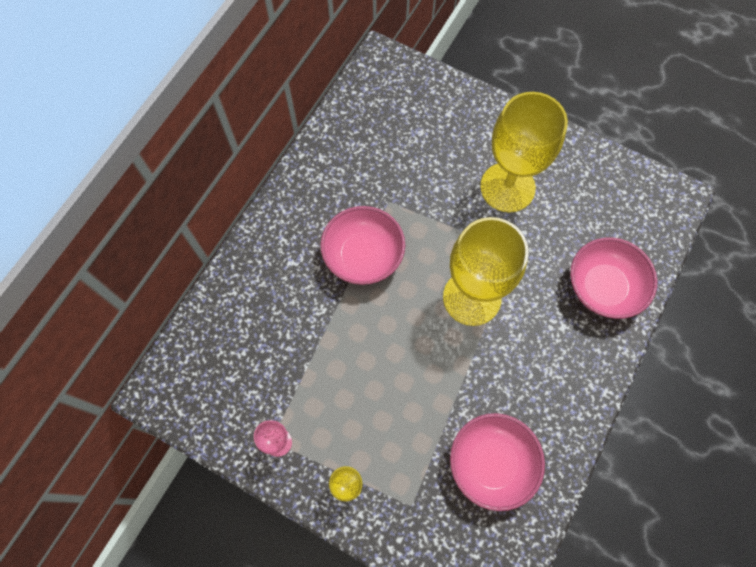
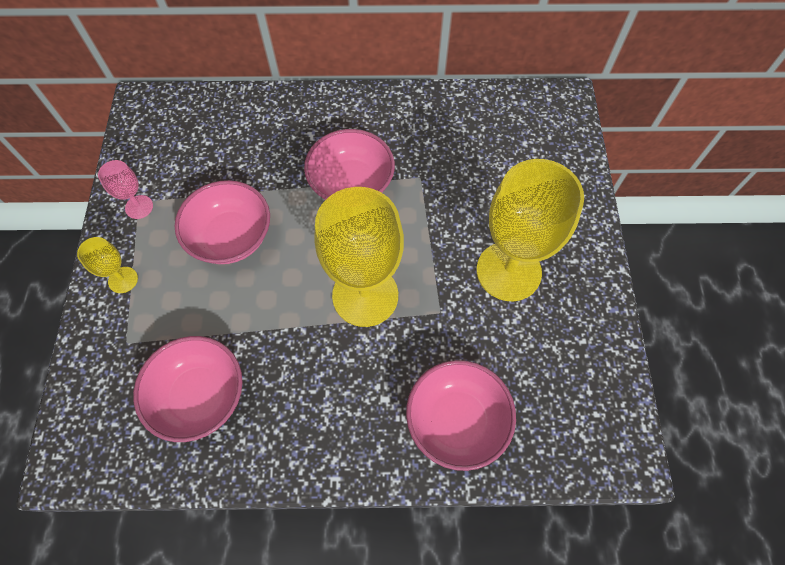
camera: 60 degrees right, 5 degrees down
(358, 375) = (231, 237): none -> pink bowl

